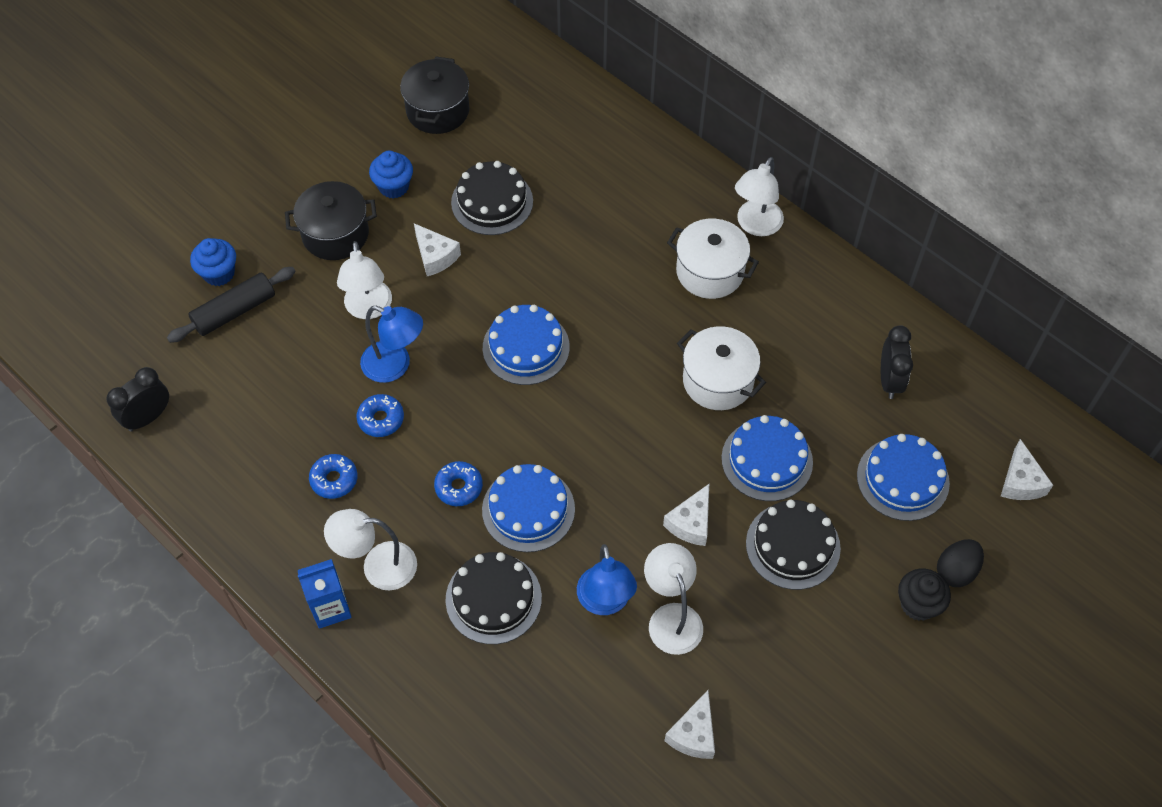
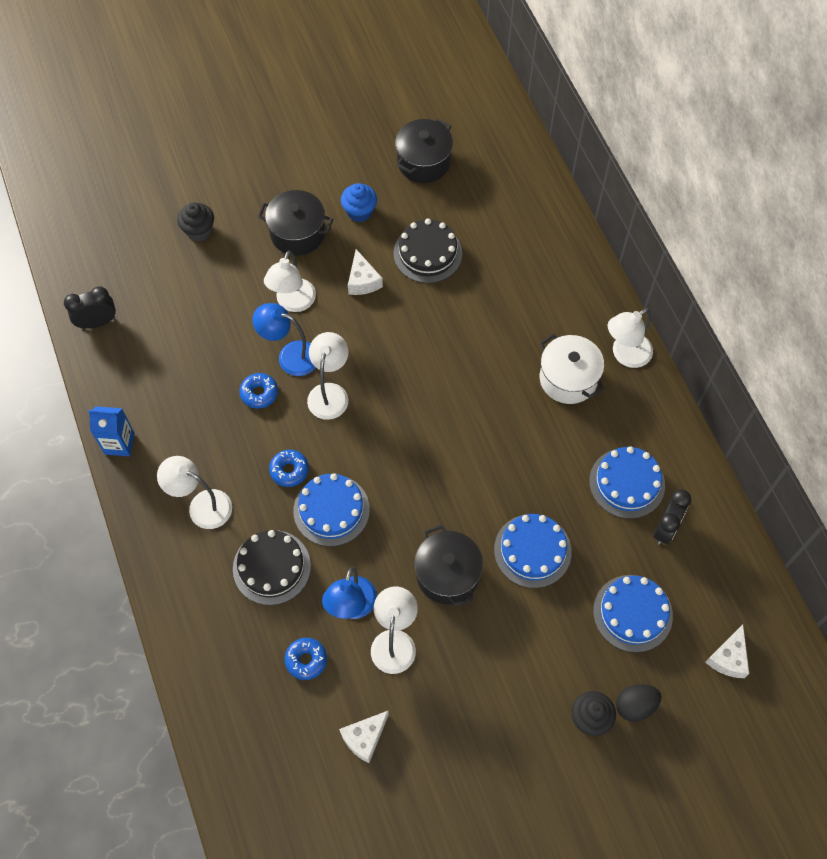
camera: 25 degrees right, 5 degrees up
(219, 273) = (199, 231): blue cupcake -> black cupcake
(234, 311) = (196, 265): black rolling pin -> none
(331, 608) = (153, 522): blue carton -> blue carton (119, 443)
(334, 479) = (203, 426): blue donut -> blue donut (306, 660)
(395, 366) = (290, 356): blue lamp -> blue lamp turned 150 degrees clockwise
(461, 387) = (330, 393): none -> white lamp
(526, 347) = (394, 381): blue cake -> blue cake (627, 483)
(691, 523) = (447, 574): white cheese -> black pot
(718, 381) = (527, 470): white pot -> none
(793, 545) = (516, 627): black cake -> none

